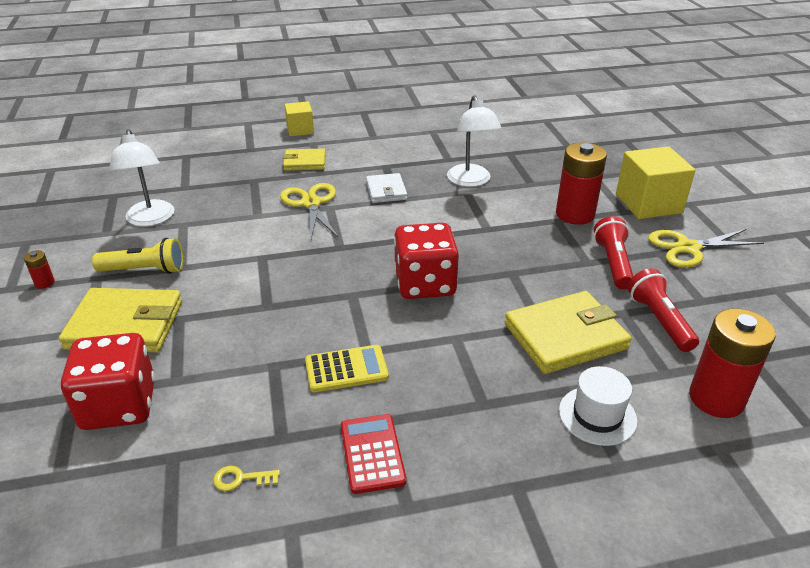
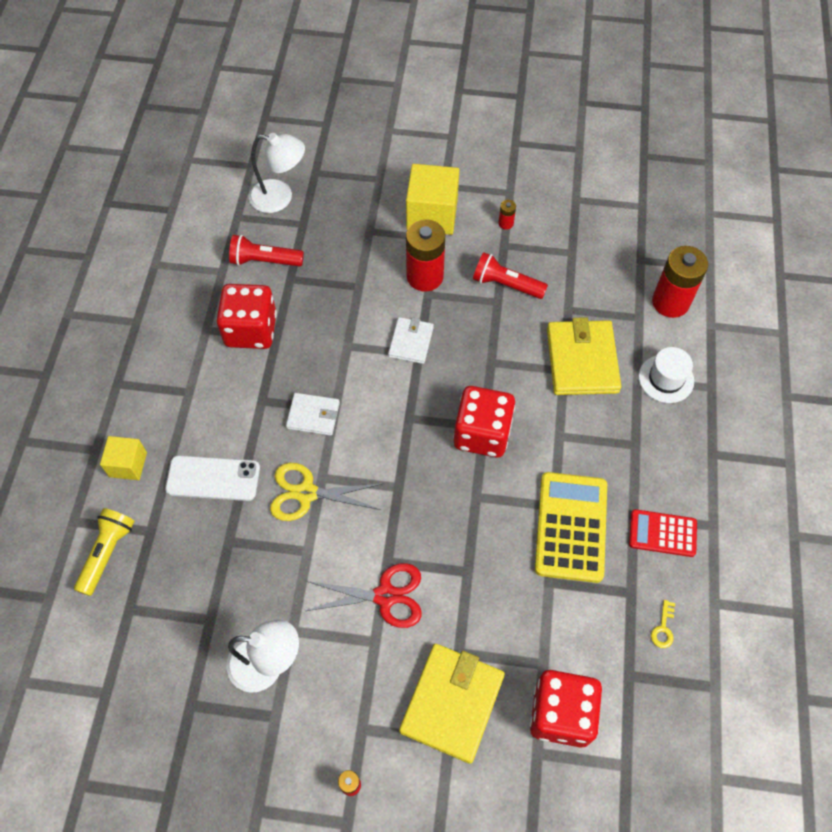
camera: 70 degrees left, 25 degrees up
(145, 270) = (366, 678): yellow flashlight -> yellow flashlight (107, 553)
(227, 263) = (385, 596): none -> red scissors
(304, 162) = (213, 478): yellow wallet -> white phone
(346, 369) = (571, 527): yellow calculator -> yellow calculator, size x1.67
(446, 148) = (251, 330): none -> red dice
(471, 181) = (330, 334): white lamp -> white lamp (280, 197)
(496, 222) = (411, 342): none -> white wallet
(659, 320) = (584, 291): red flashlight -> red flashlight (264, 261)
(688, 248) = (505, 223): yellow scissors -> red battery

